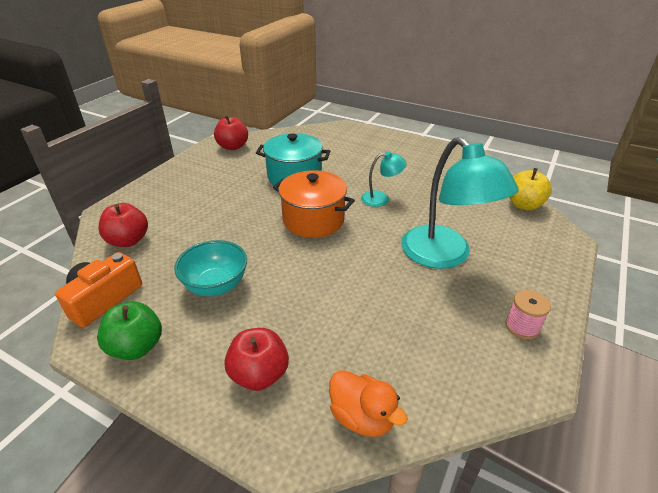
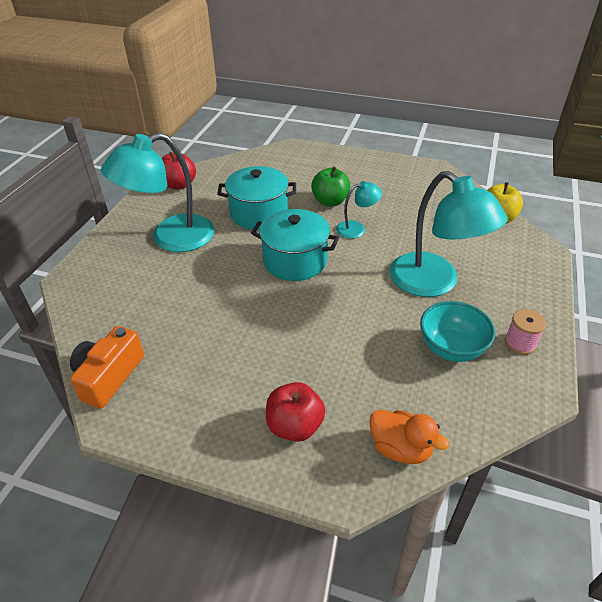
camera: 10 degrees left, 5 degrees up
(128, 240) = (108, 309): red apple -> none
(136, 347) = (165, 419): green apple -> green apple (330, 201)
(208, 188) = (170, 238): none -> turquoise lamp
(216, 286) = (220, 345): turquoise bowl -> turquoise bowl (451, 348)
(313, 220) = (295, 261): orange pot -> turquoise pot

